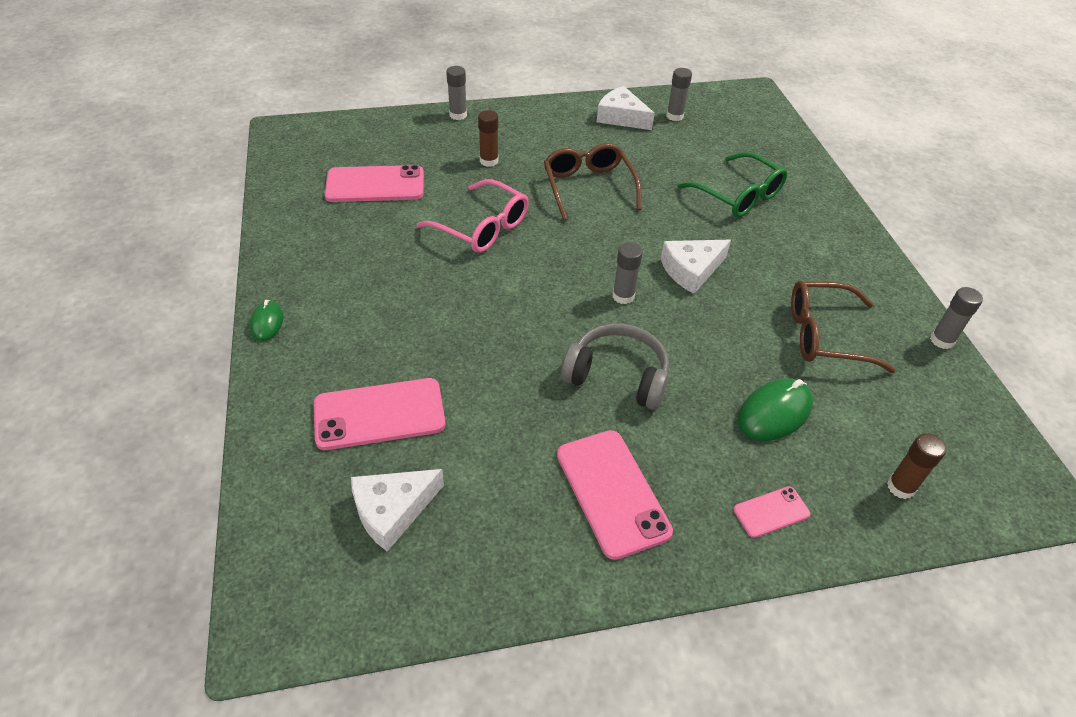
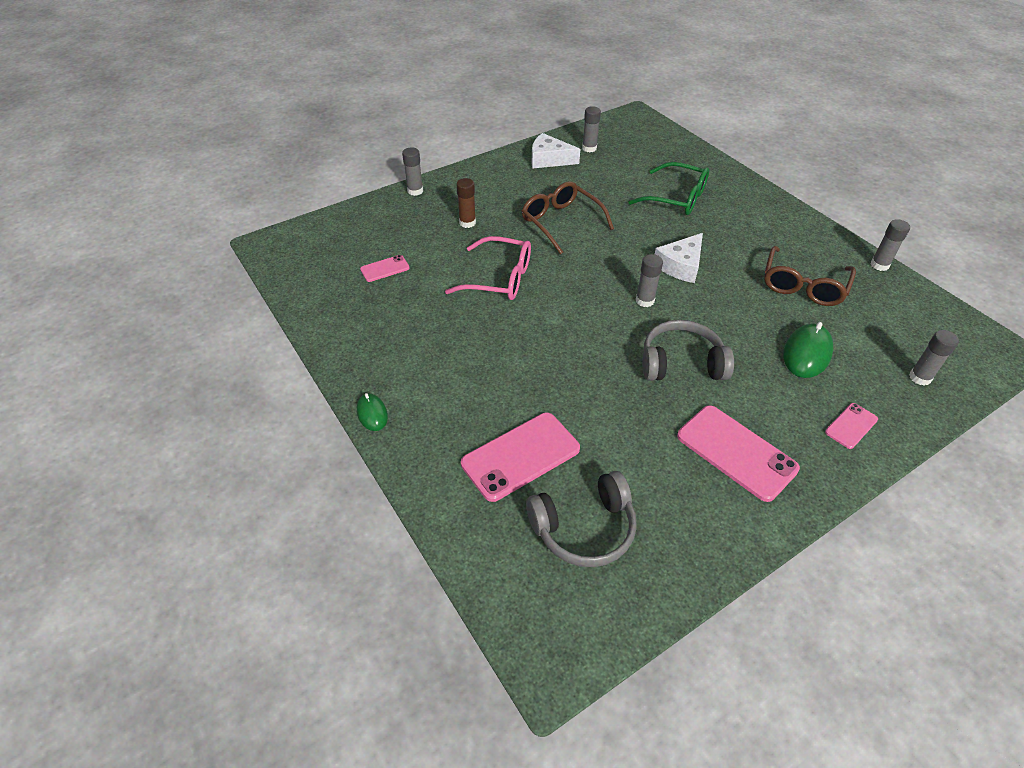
camera: 20 degrees left, 0 degrees up
(375, 185) = (385, 269): pink phone -> pink phone, size x0.52
(392, 510) = (584, 528): white cheese -> grey headphones
(824, 335) = (803, 285): brown glasses -> brown glasses turned 45 degrees counterclockwise
(900, 487) = (920, 377): brown glue stick -> grey glue stick

